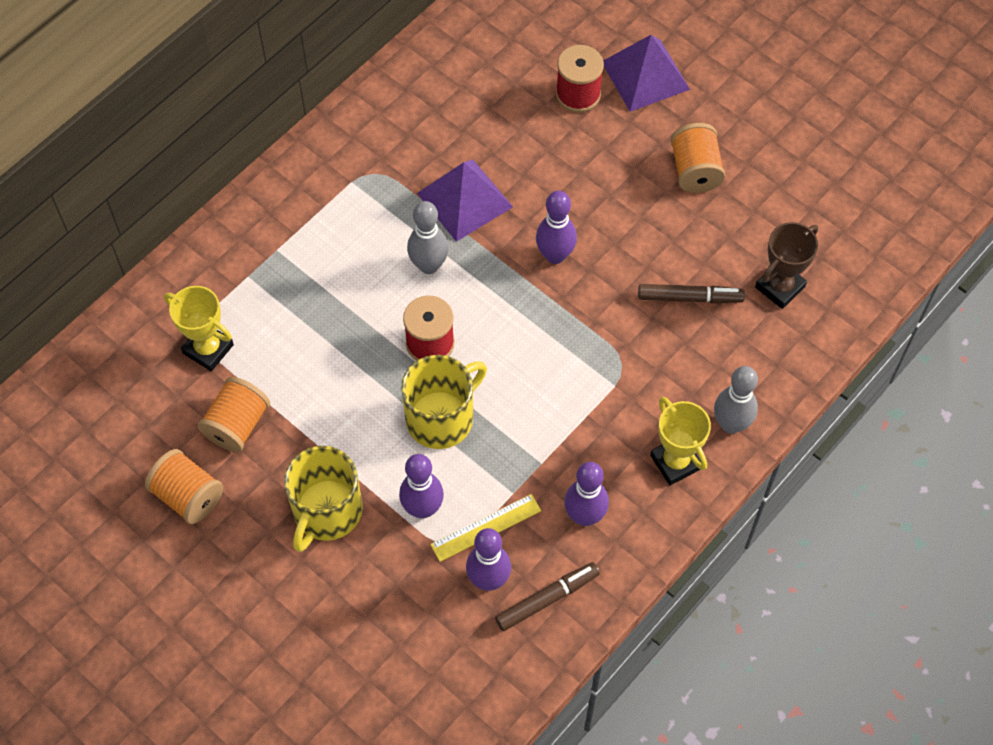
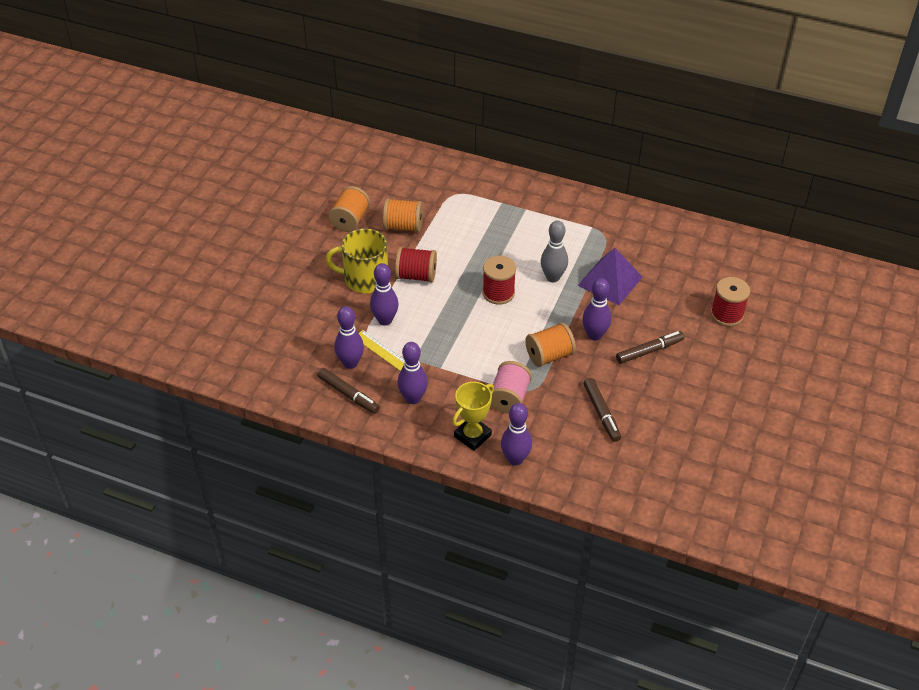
camera: 70 degrees right, 15 degrees down
(208, 349) = (445, 200): yellow trophy -> none
(350, 439) = (416, 275): none -> red spool
(441, 418) = (449, 312): yellow mug -> none
(606, 204) = (649, 351): none -> brown marker
(626, 396) = (509, 398): none -> pink spool
(645, 75) = (766, 345): purple pyramid -> none
(695, 170) = (705, 391): orange spool -> orange spool (549, 355)
(731, 424) = (515, 459): grey bowling pin -> purple bowling pin
(780, 287) = (638, 462): brown trophy -> none

